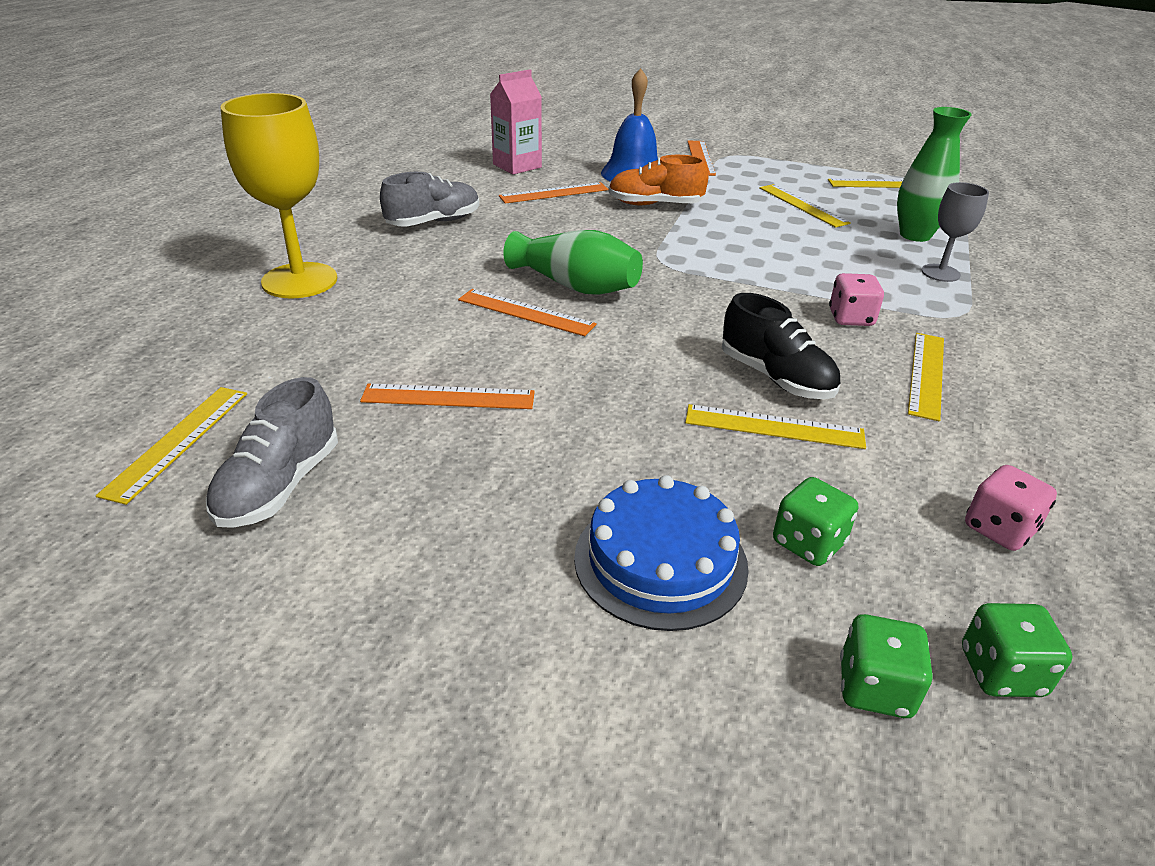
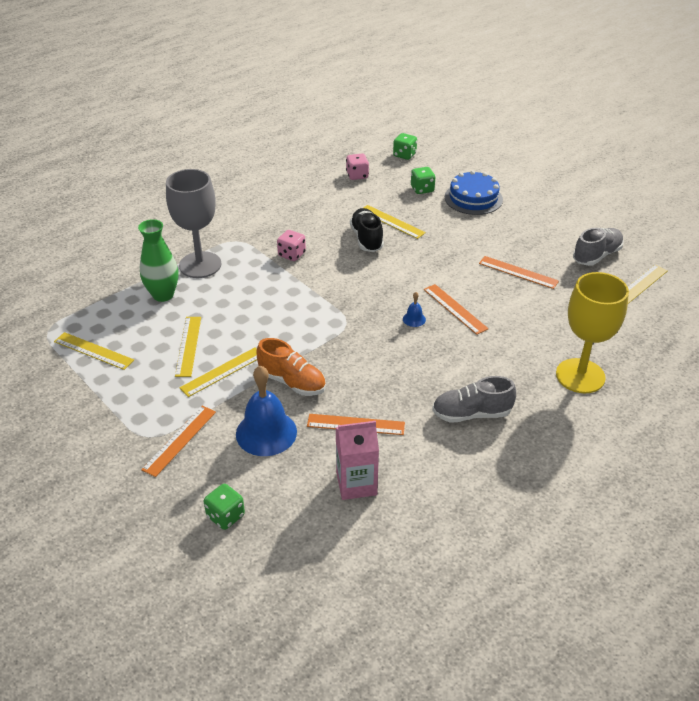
camera: 150 degrees left, 5 degrees up
(576, 286) = (414, 319): green vase -> blue bell
(875, 688) = (440, 161): green dice -> green dice (225, 516)
(926, 374) = (300, 221): yellow ruler -> yellow ruler (222, 372)
(940, 273) = (200, 265): grey goblet -> grey goblet, size x1.86

